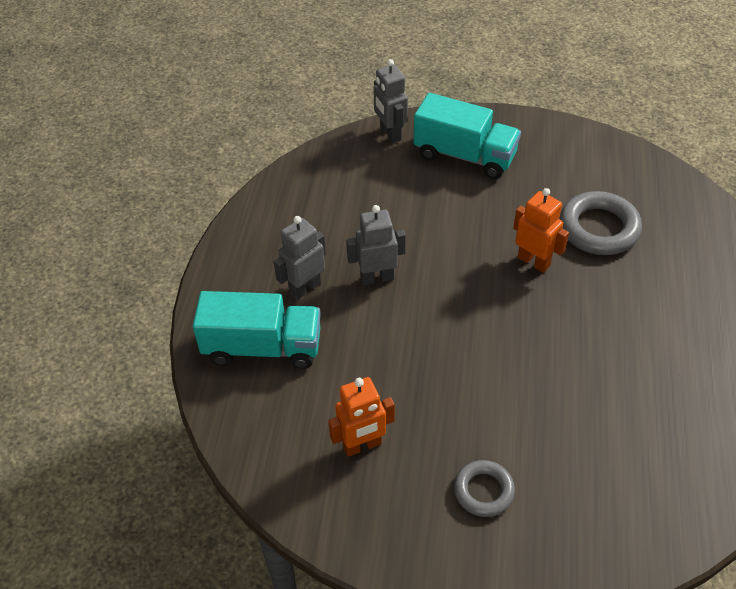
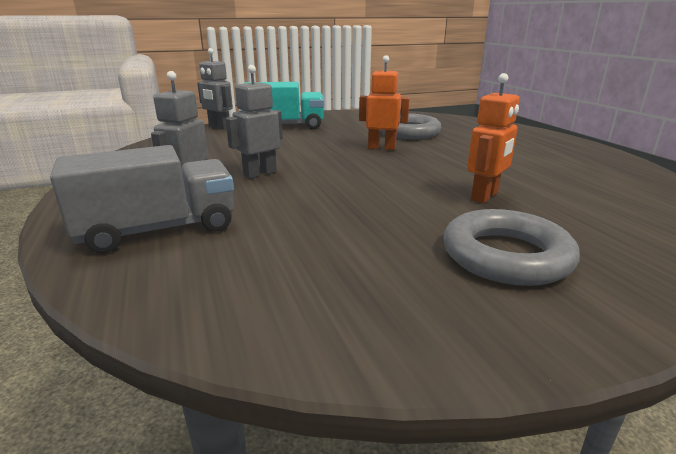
camera: 30 degrees left, 25 degrees down
(262, 347) = (158, 230): turquoise truck -> grey truck
(362, 445) = (339, 263): orange robot -> orange robot (485, 196)
(483, 491) = (506, 256): grey ring -> grey ring, size x1.64

